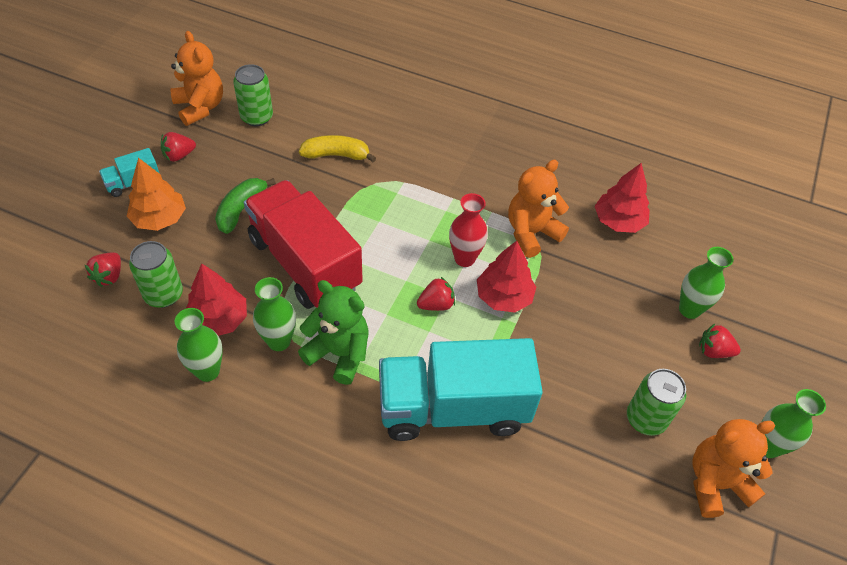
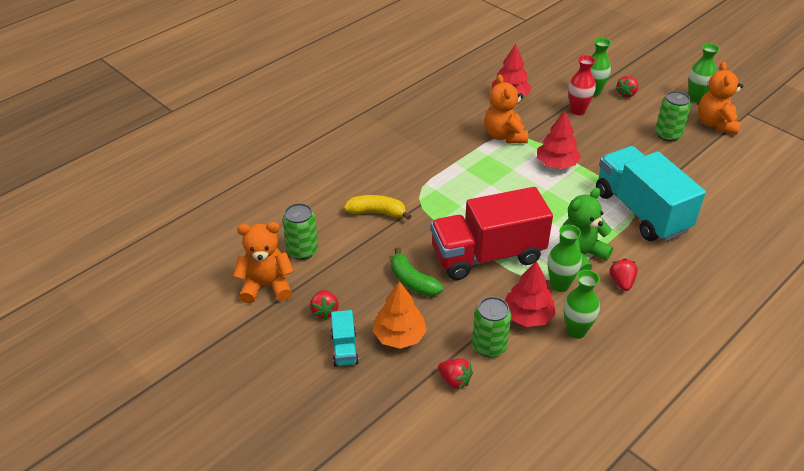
camera: 65 degrees left, 10 degrees down
(336, 155) = (376, 212): yellow banana -> yellow banana turned 75 degrees clockwise
(436, 304) = (552, 197): red strawberry -> red strawberry (621, 282)
(453, 408) = (641, 211): turquoise truck -> turquoise truck turned 135 degrees clockwise
(464, 258) = (515, 172): red vase -> red vase (577, 110)

